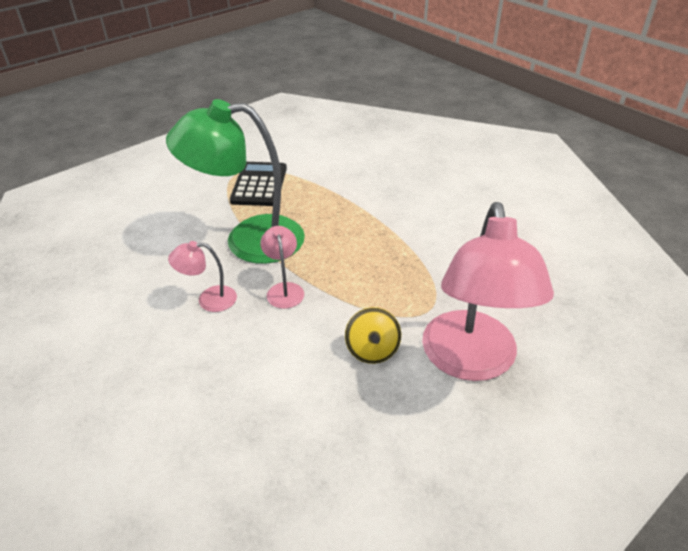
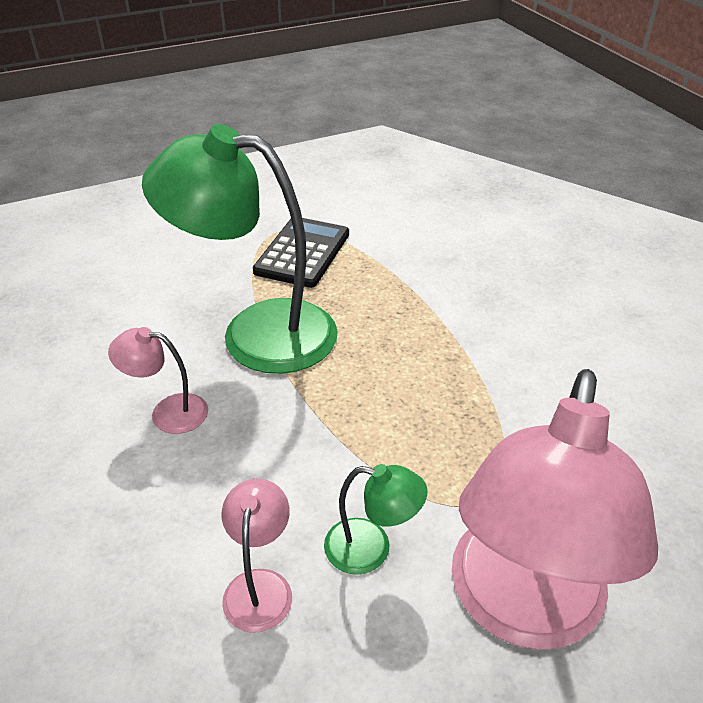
camera: 15 degrees right, 0 degrees up
(284, 289) = (277, 419): pink lamp -> pink lamp (260, 586)
(372, 350) = (371, 549): yellow spinning top -> green lamp

